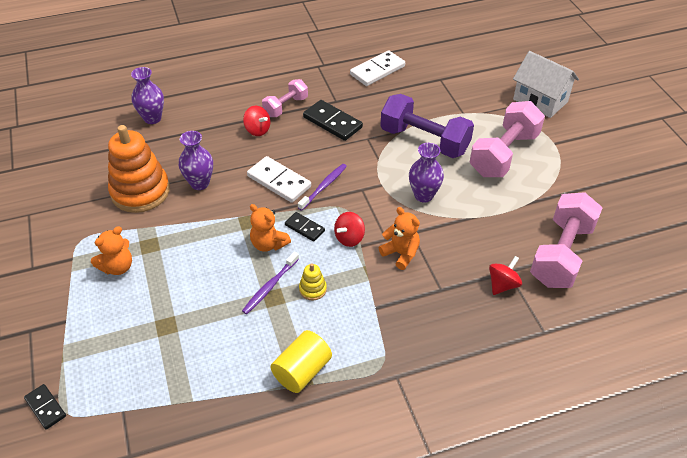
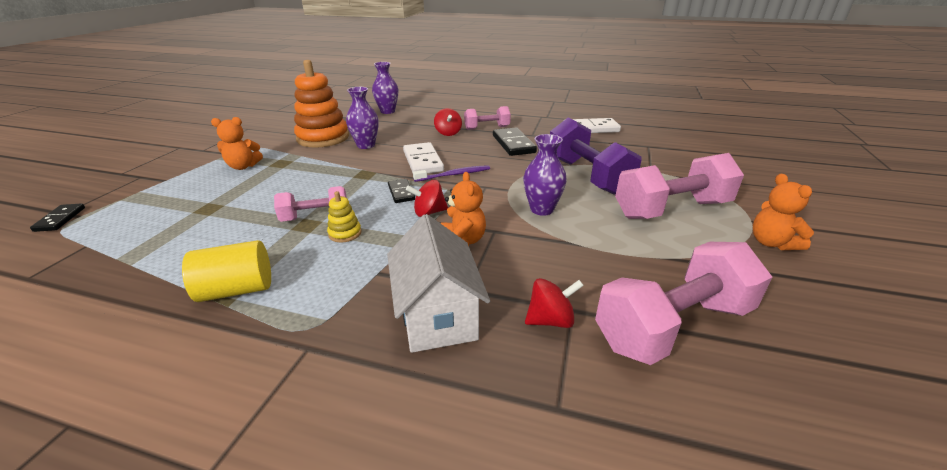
camera: 35 degrees right, 15 degrees down
(268, 244) = (358, 191): orange teddy bear -> orange teddy bear (771, 243)
(270, 287) = (315, 217): purple toothbrush -> pink dumbbell
(540, 100) = (758, 185): white house -> white house (437, 315)

